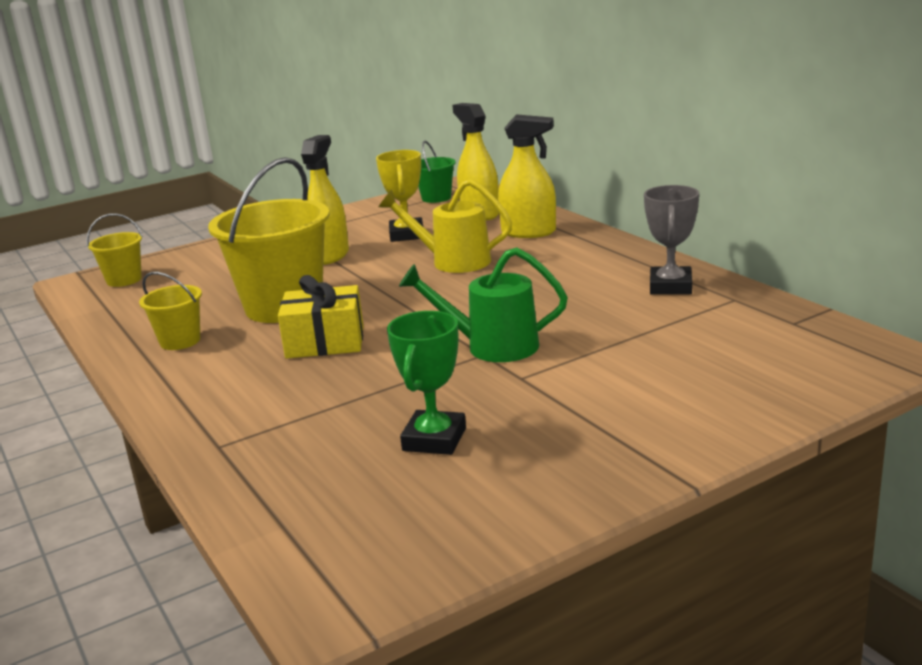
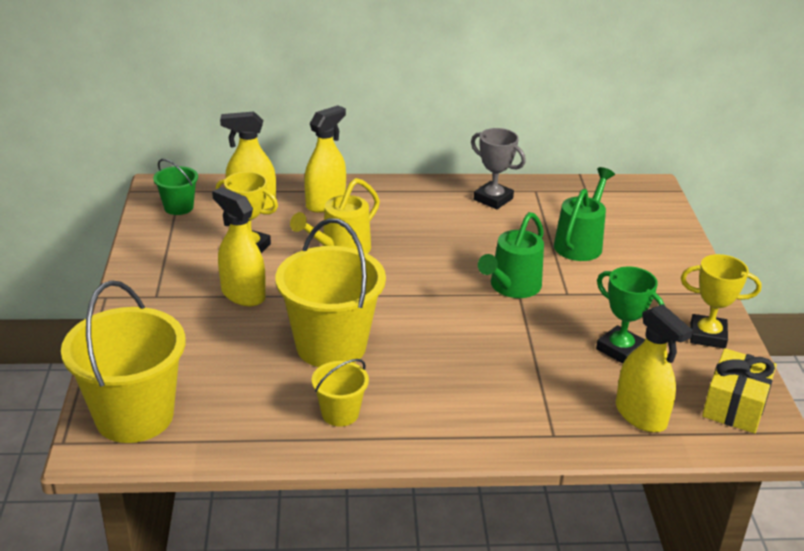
camera: 65 degrees left, 10 degrees up
(124, 280) = (134, 416): yellow bucket -> yellow bucket, size x2.04
(300, 488) = (640, 415): none -> yellow spray bottle
(325, 342) = (427, 347): yellow gift -> yellow gift (735, 405)
(542, 491) = (707, 335): none -> yellow trophy
(652, 354) = (580, 243): none -> green watering can

